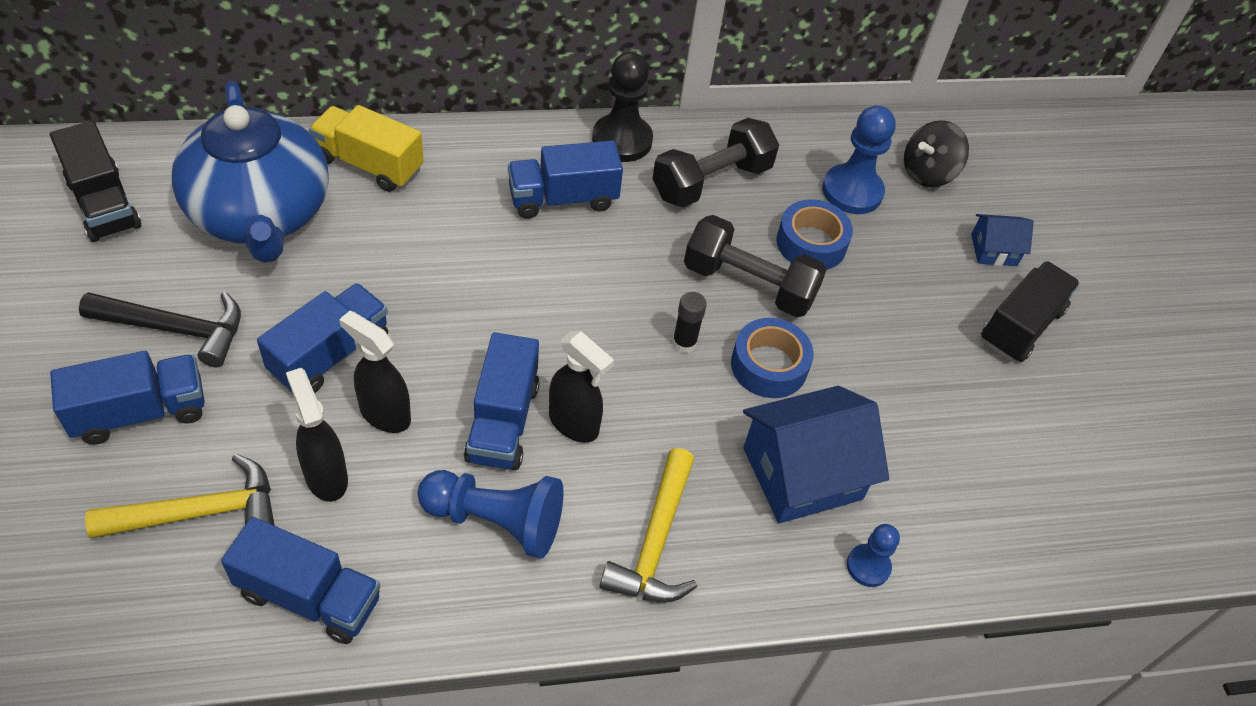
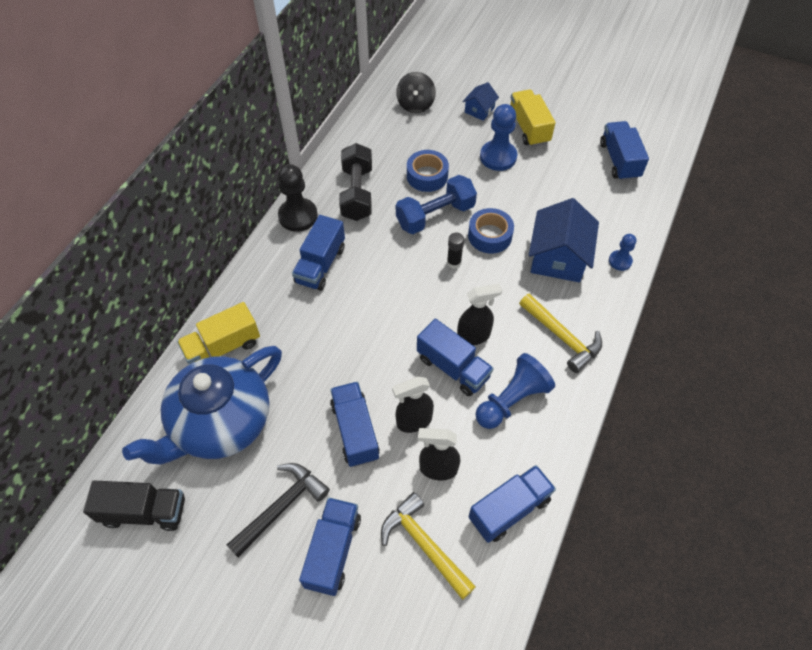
camera: 50 degrees left, 5 degrees up
(200, 512) = (424, 544): yellow hammer -> yellow hammer turned 60 degrees counterclockwise
(260, 214) = (220, 423): blue teapot -> blue teapot turned 120 degrees clockwise
(749, 284) = (435, 215): black dumbbell -> blue dumbbell
(852, 191) = (406, 140): blue pawn -> blue pawn (498, 157)
(1021, 326) = (528, 128): black truck -> yellow truck
(1077, 480) = (619, 161): none -> blue truck

